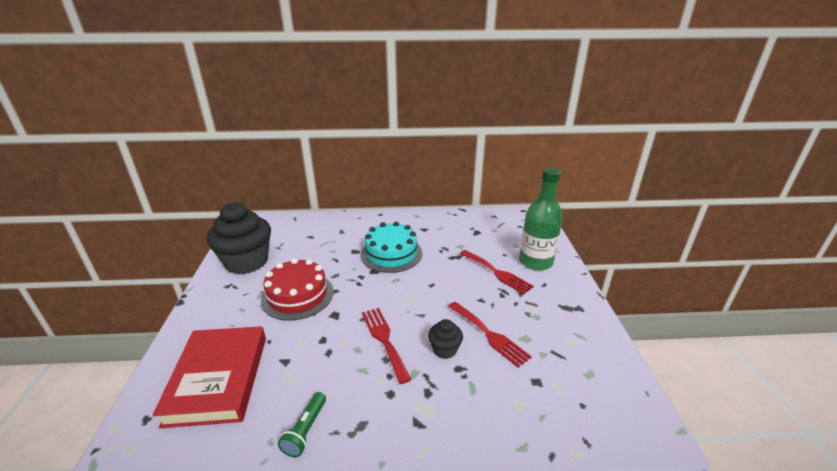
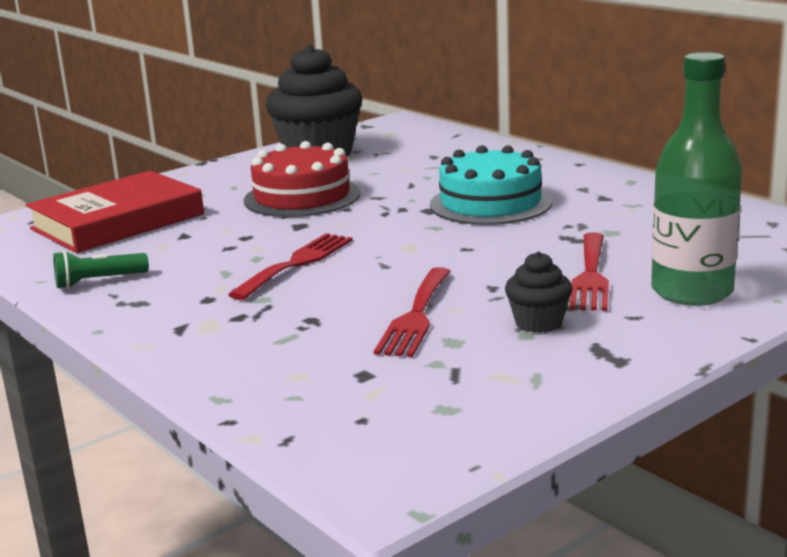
camera: 55 degrees right, 10 degrees down
(444, 349) = (335, 300): black cupcake -> black cupcake (538, 323)

